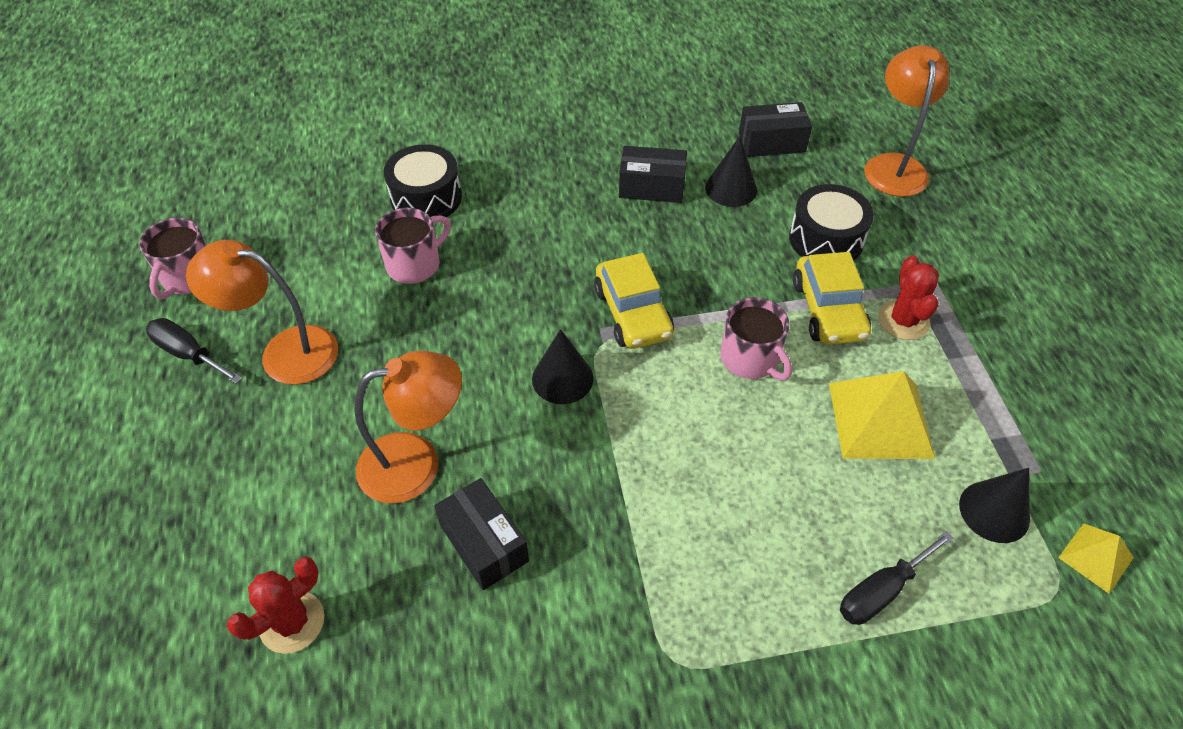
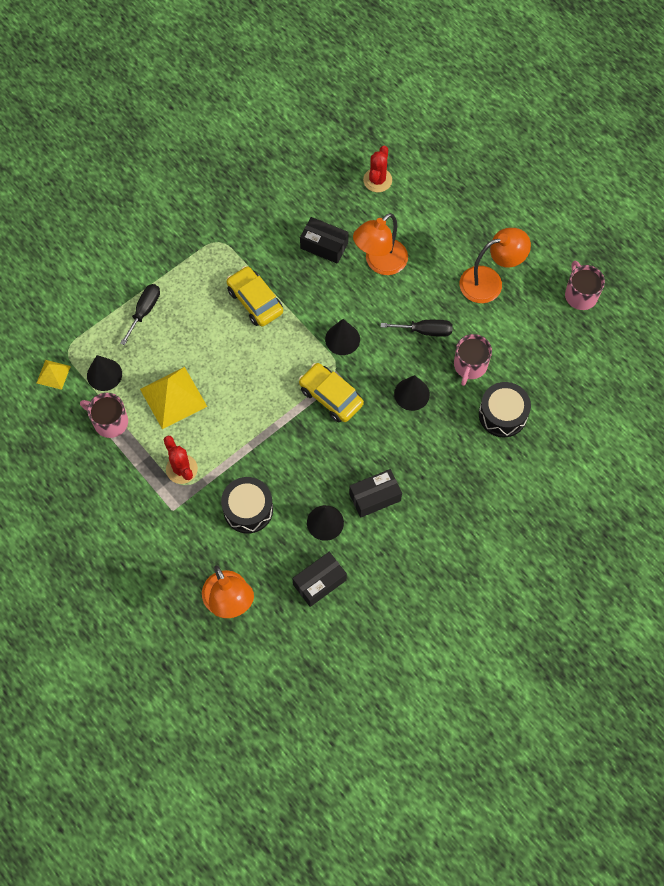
camera: 150 degrees right, 15 degrees up
(188, 354) = (534, 257): black screwdriver -> black screwdriver (425, 331)
(519, 267) = (411, 394): none -> black cone
(750, 359) = (254, 400): pink mug -> pink mug (110, 422)
(828, 310) = (226, 455): yellow car -> yellow car (255, 301)

